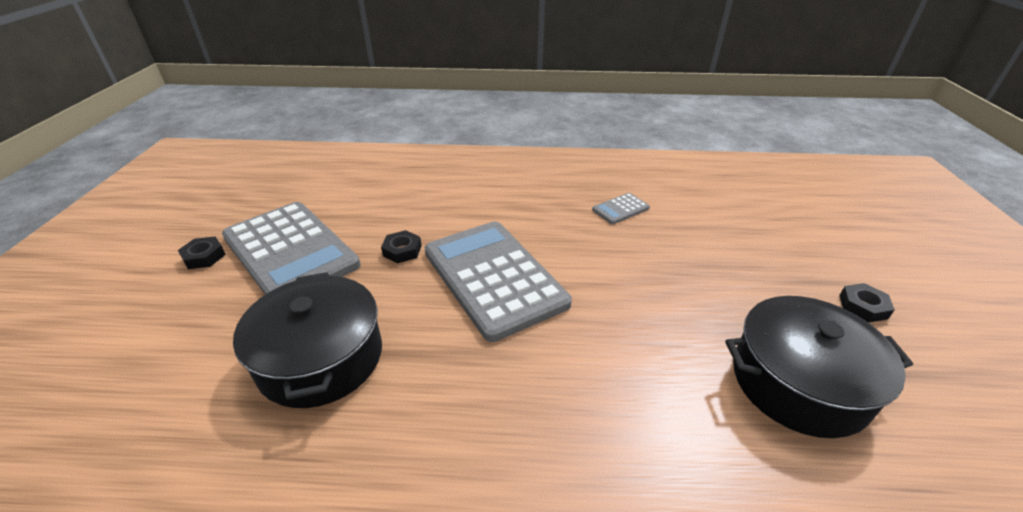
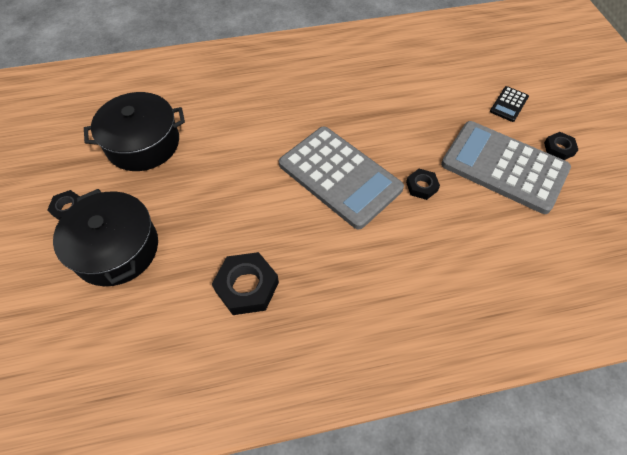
camera: 165 degrees right, 20 degrees up
(181, 323) = (509, 104): none -> black calculator
(321, 358) = (412, 103): black pot -> black pot (116, 249)
(620, 209) = (247, 286): grey calculator -> black nut

